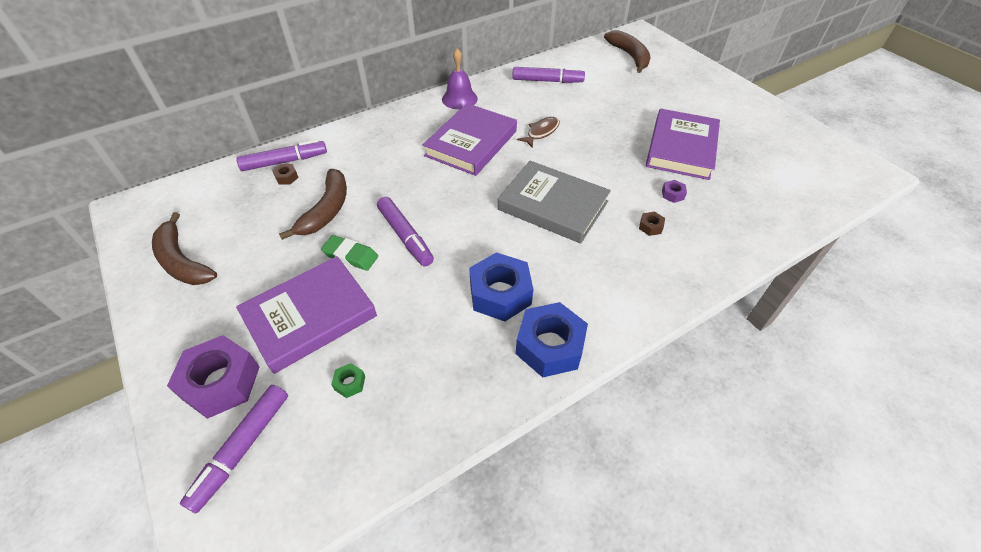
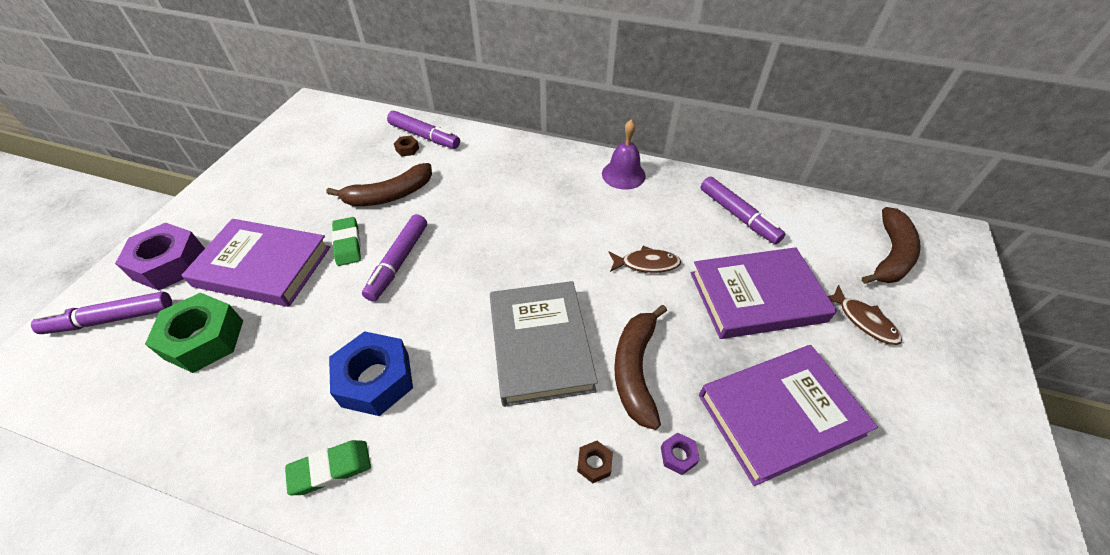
camera: 50 degrees right, 0 degrees up
(182, 261) = (276, 164): brown banana -> brown banana (635, 369)
(350, 383) = (204, 339): green nut -> green nut, size x2.35
(471, 143) = (567, 224): purple book -> purple book (756, 296)
(550, 346) = (331, 469): blue nut -> green eraser
(657, 89) = (863, 320): none -> brown fish

